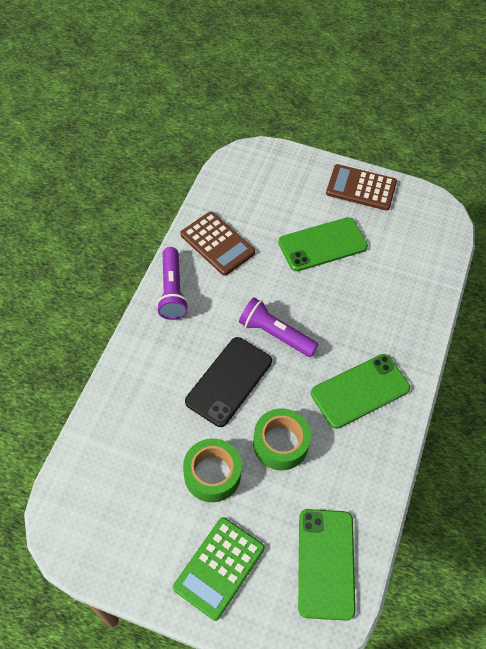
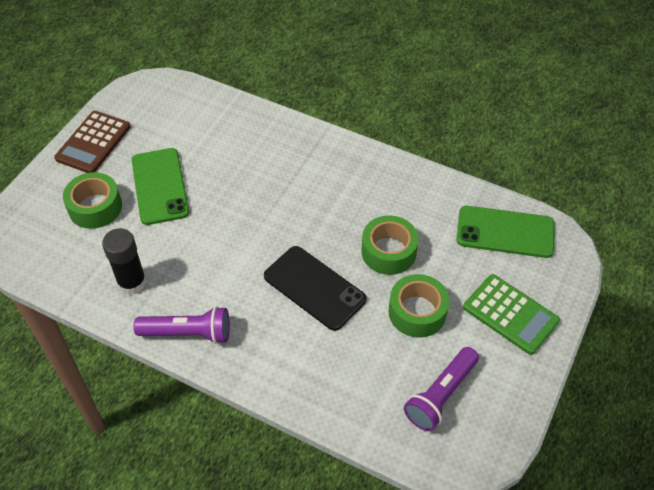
camera: 80 degrees left, 5 degrees down
(217, 244) = (132, 282): brown calculator -> black glue stick
(275, 334) = (265, 241): purple flashlight -> purple flashlight (441, 395)
(290, 204) = (95, 207): none -> green tape
(360, 390) = (339, 182): green phone -> none

